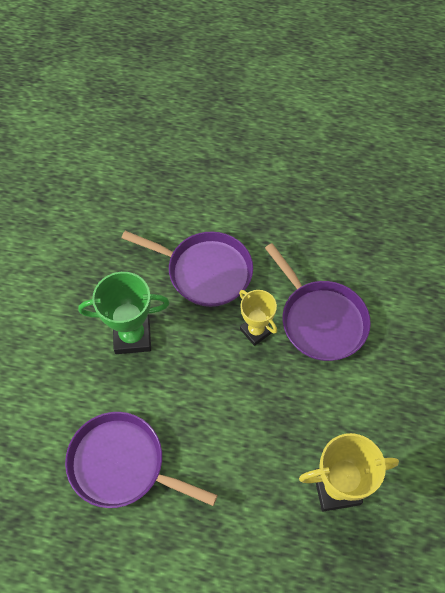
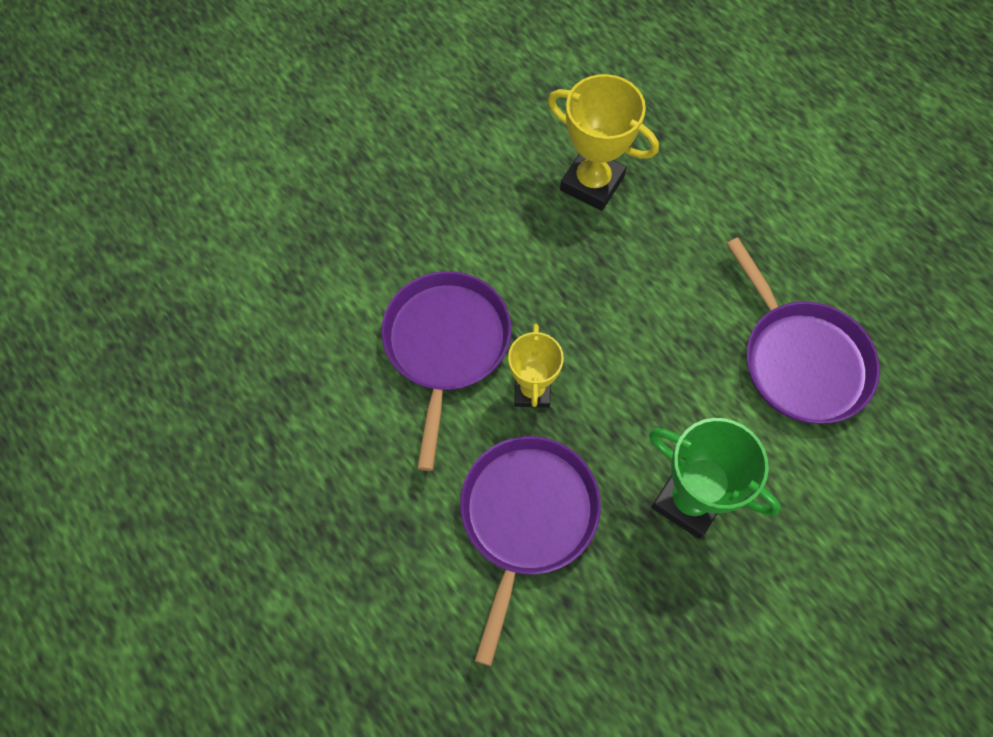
camera: 140 degrees left, 5 degrees up
(205, 271) = (526, 517): purple pan -> purple pan turned 45 degrees clockwise

